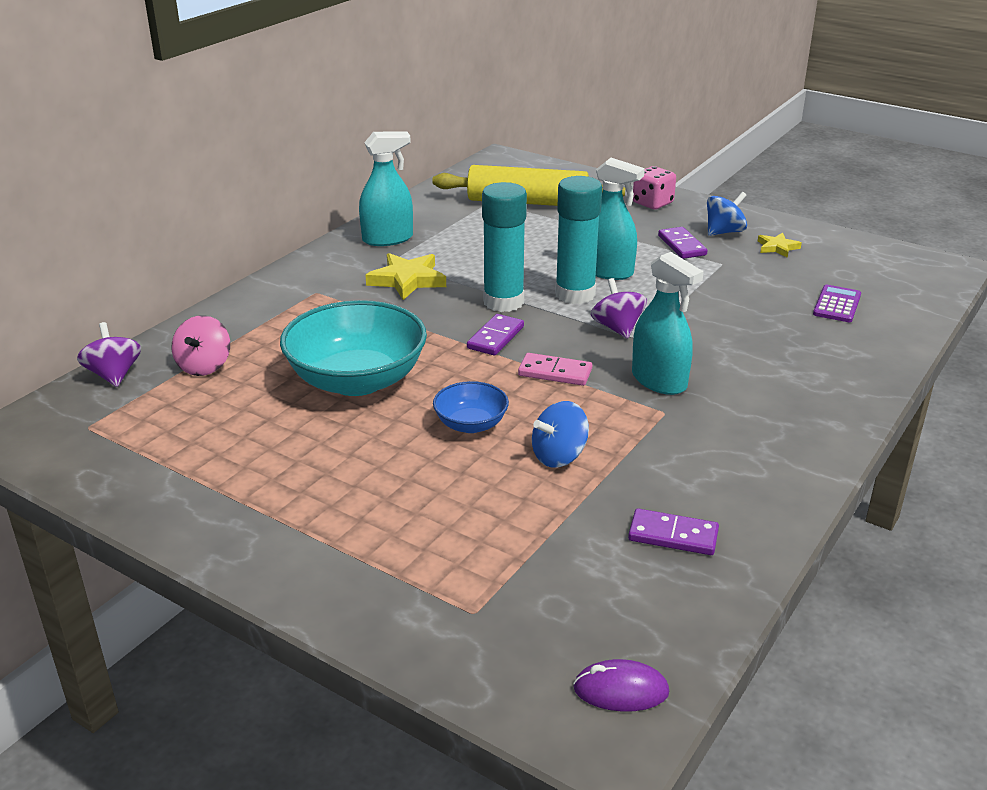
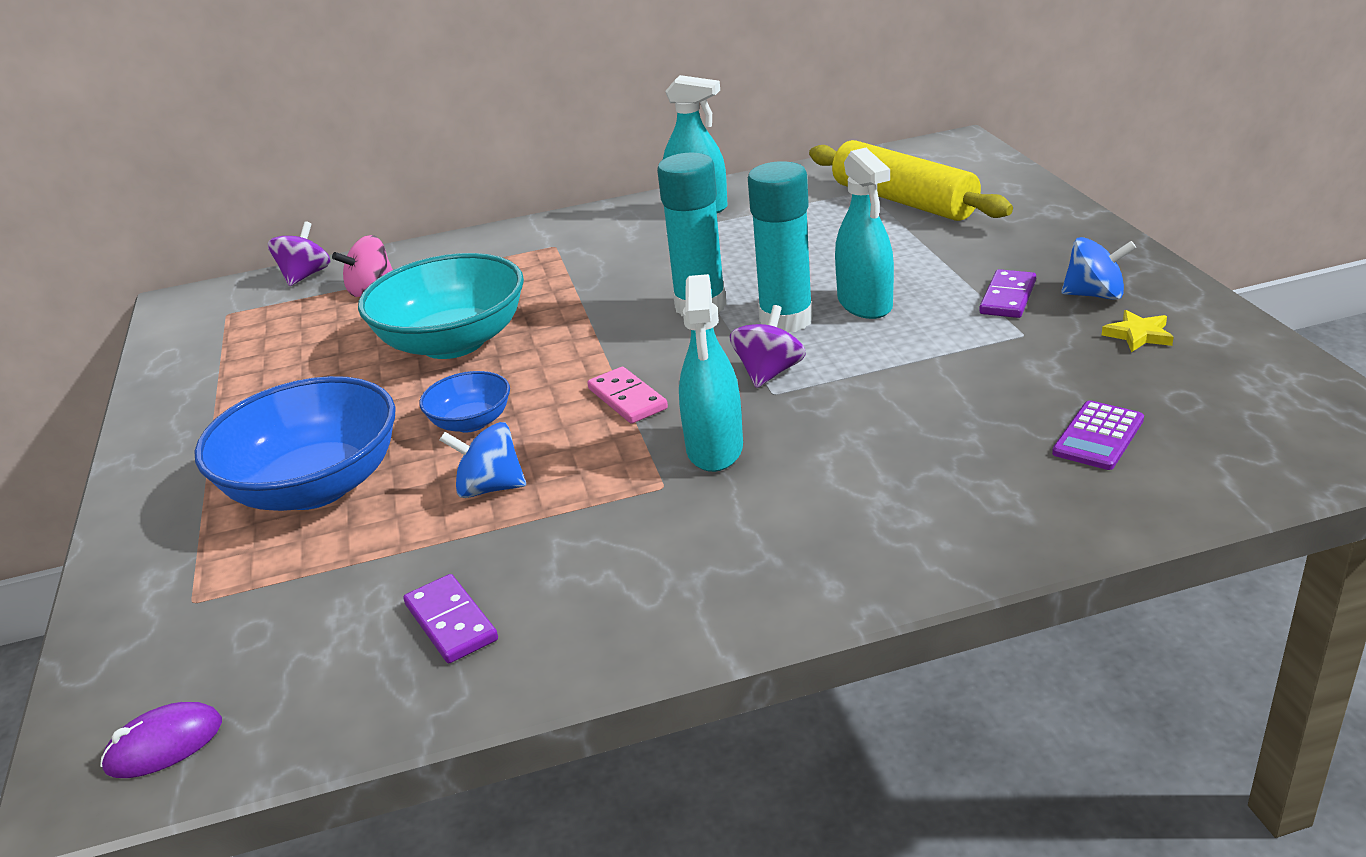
camera: 45 degrees right, 0 degrees up
(407, 280) = (648, 256): yellow star -> none
(428, 507) = (315, 486): none -> blue bowl
(496, 337) = (632, 342): purple domino -> none
(621, 690) = (164, 745): purple mouse -> purple mouse turned 75 degrees counterclockwise
(652, 203) = (1057, 235): pink dice -> none
(837, 305) = (1098, 436): purple calculator -> purple calculator turned 150 degrees clockwise

